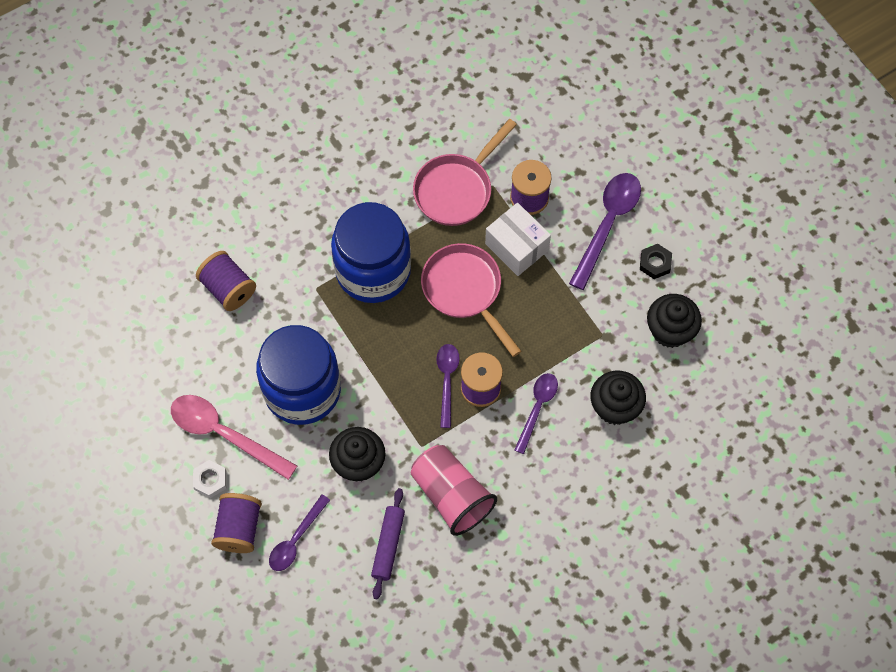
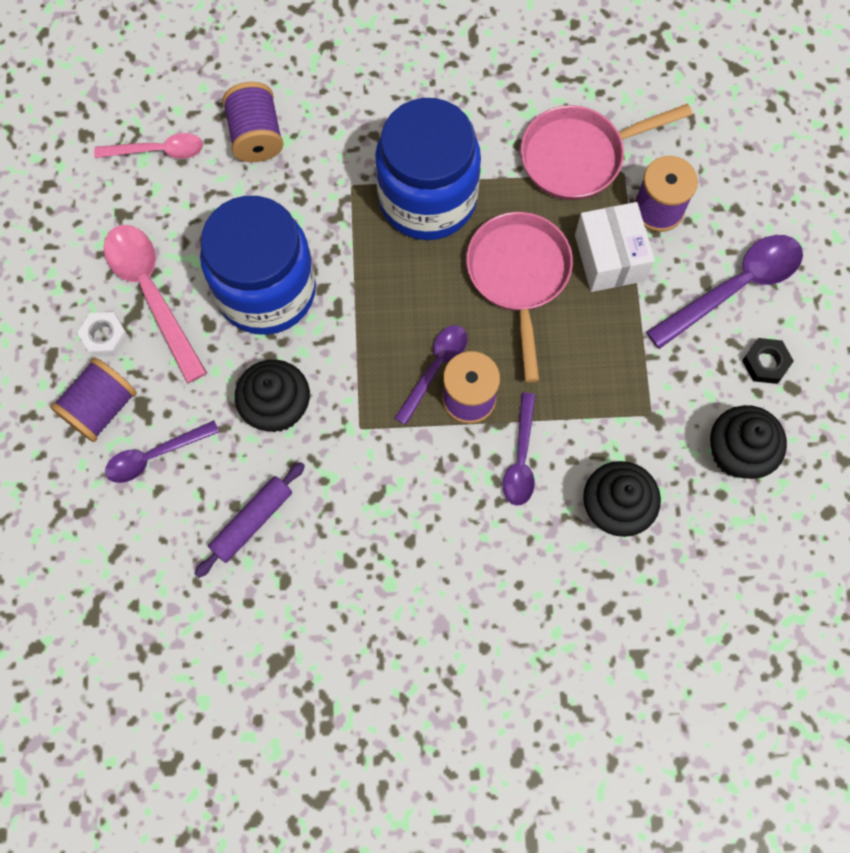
camera: 30 degrees right, 5 degrees up
(165, 335) = (158, 151): none -> pink spoon
(451, 495) = (359, 505): pink cup -> none
(537, 408) = (521, 458): purple spoon -> purple spoon turned 135 degrees clockwise

